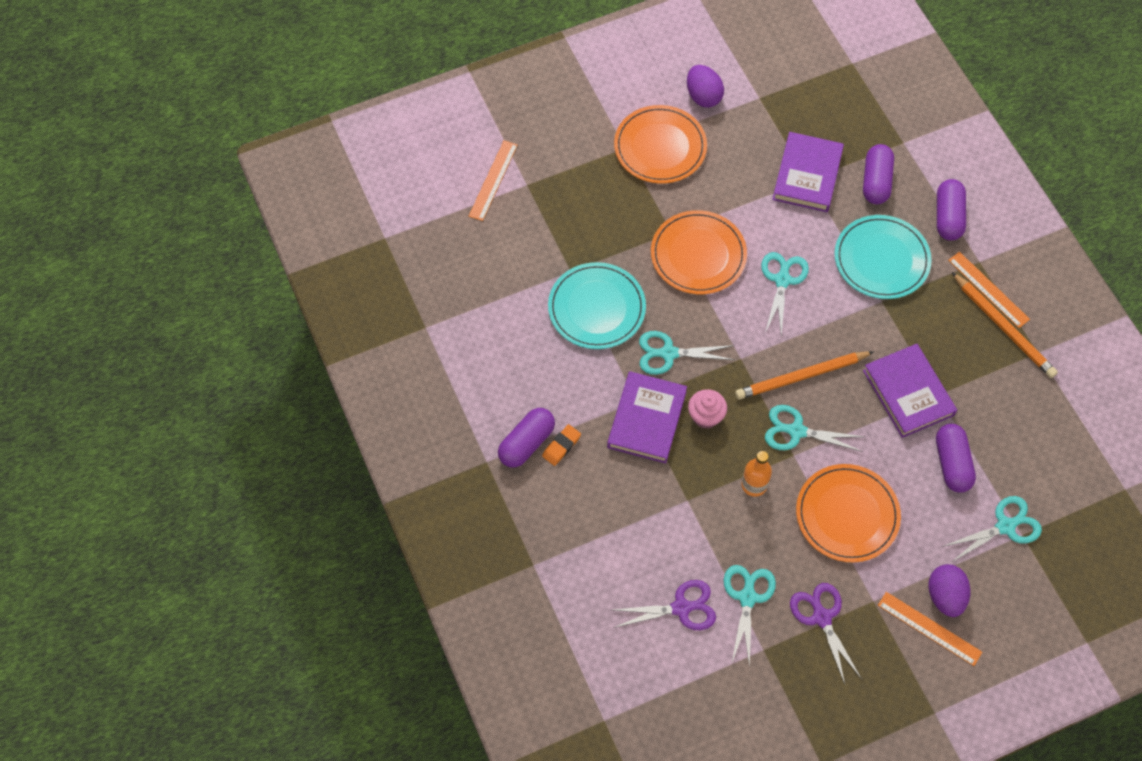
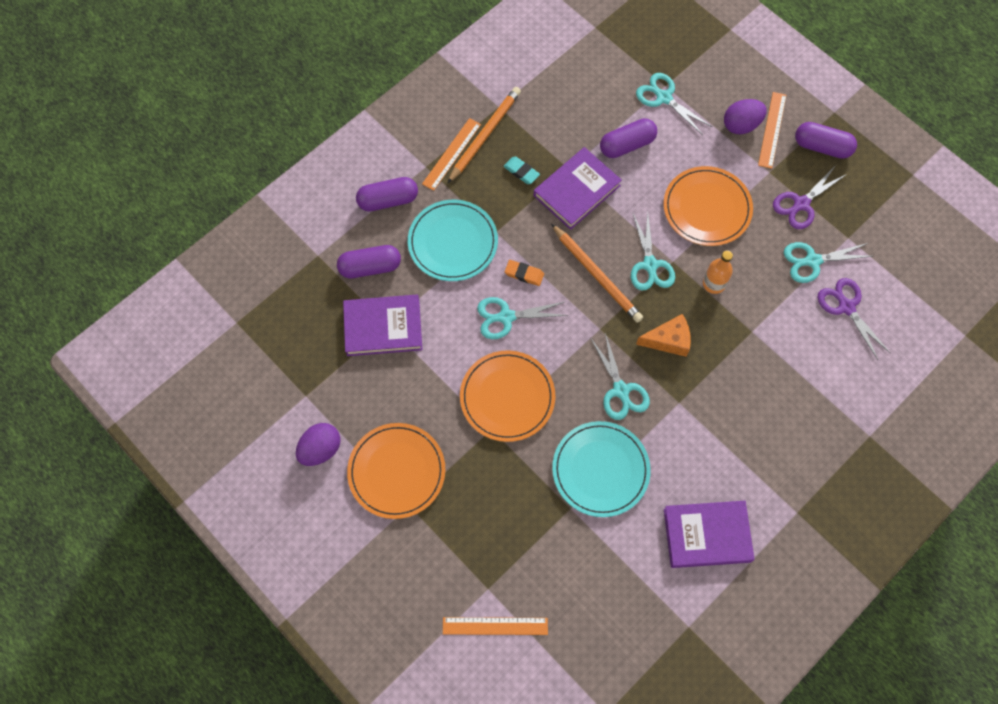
camera: 110 degrees left, 5 degrees up
(526, 443) = (763, 483): purple capsule -> purple capsule (822, 147)
(561, 446) = (752, 452): orange eraser -> orange eraser (524, 274)
(646, 419) = (693, 388): purple book -> purple book (707, 535)
(706, 416) = (668, 340): pink cupcake -> orange cheese
(947, 347) = (521, 172): none -> turquoise eraser

